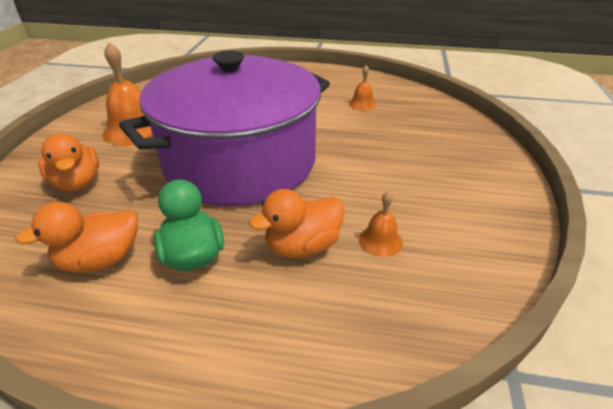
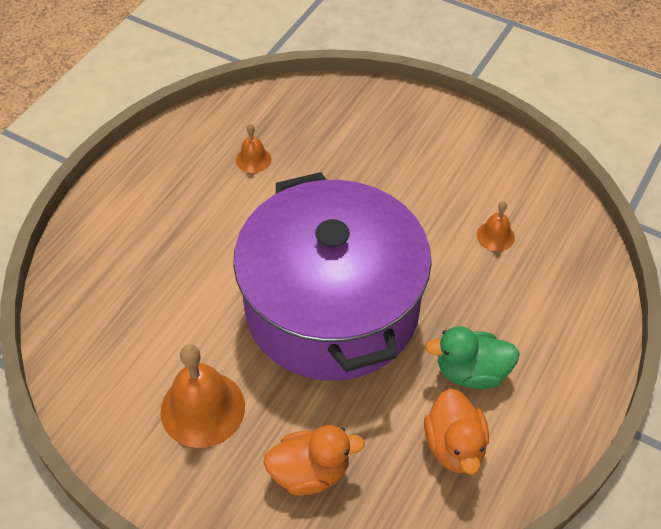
camera: 70 degrees left, 15 degrees up
(302, 246) = (485, 290): orange duck -> none

